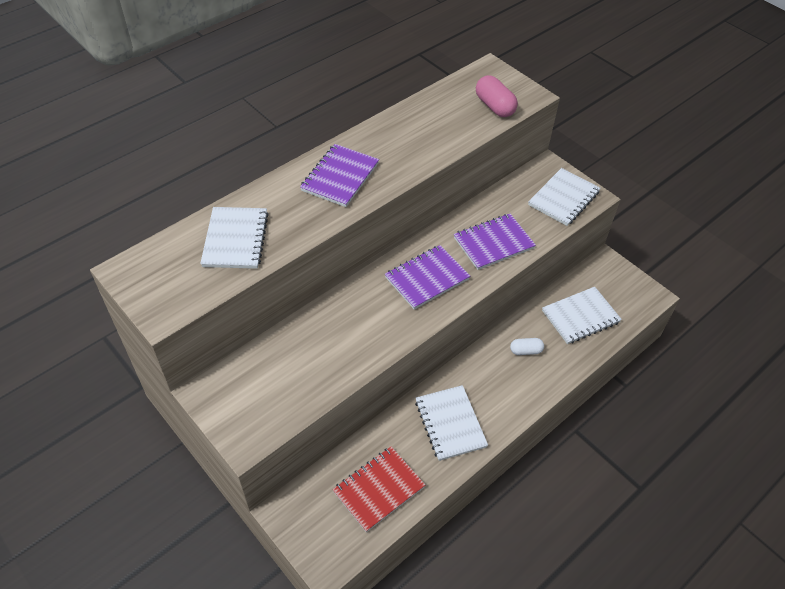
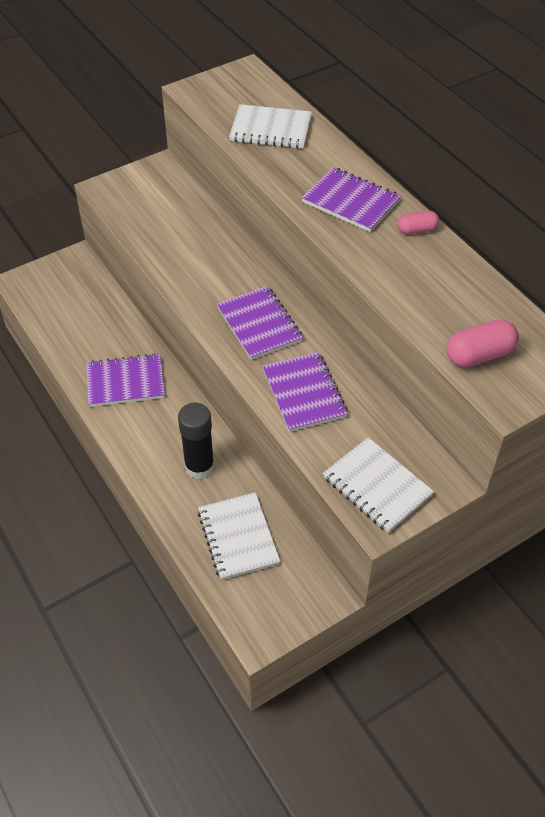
camera: 100 degrees right, 0 degrees up
(369, 138) = (417, 230): none -> pink capsule
(379, 489) = (74, 320): red notebook -> none
(450, 424) = (125, 382): white notebook -> purple notebook
(525, 351) = (199, 467): white capsule -> black glue stick

